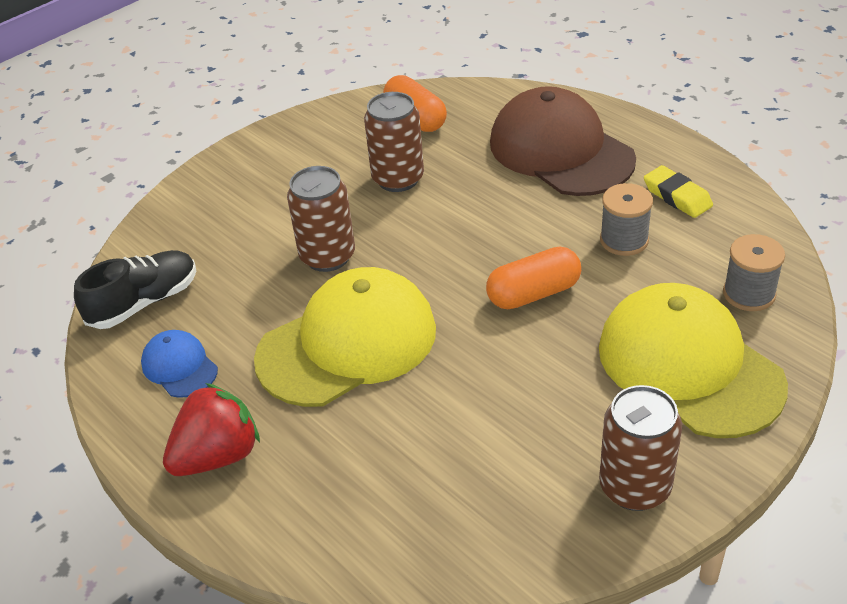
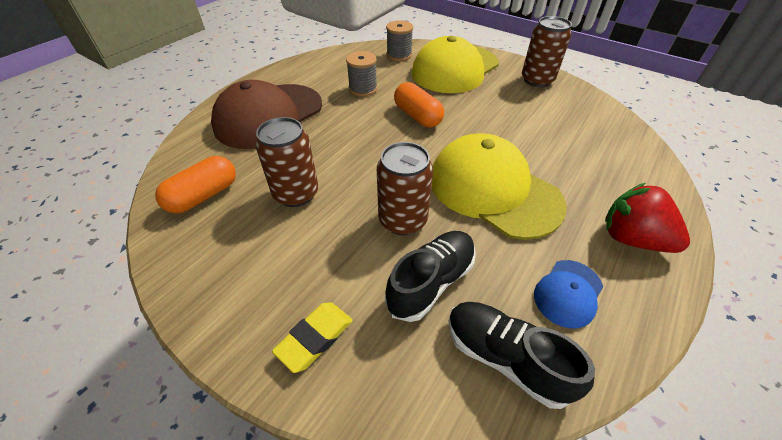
camera: 105 degrees left, 5 degrees up
(240, 267) = (431, 282): none -> black shoe
(677, 196) = (321, 74): yellow eraser -> yellow eraser (315, 338)

